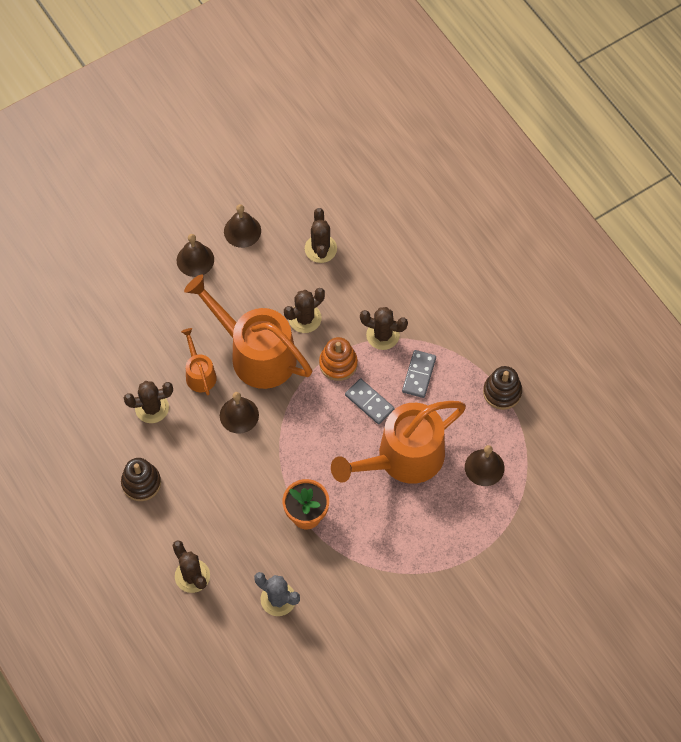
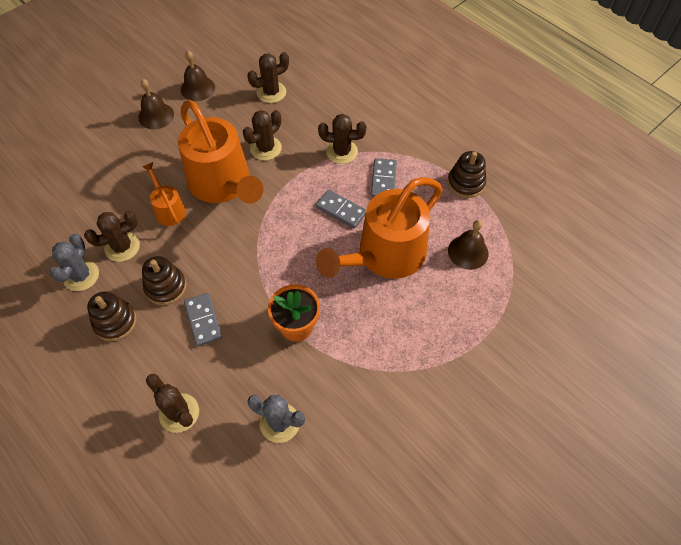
camera: 10 degrees left, 5 degrees down
(112, 431) = (81, 276): none -> grey cactus
(190, 456) = (166, 287): none -> brown stacking toy
(222, 495) = (203, 320): none -> grey domino
(239, 415) = (213, 240): brown bell -> none
(256, 353) = (223, 184): orange watering can -> orange watering can turned 150 degrees counterclockwise
(320, 249) = (271, 92): brown cactus -> brown cactus turned 75 degrees clockwise
(338, 363) = (304, 181): orange stacking toy -> none

